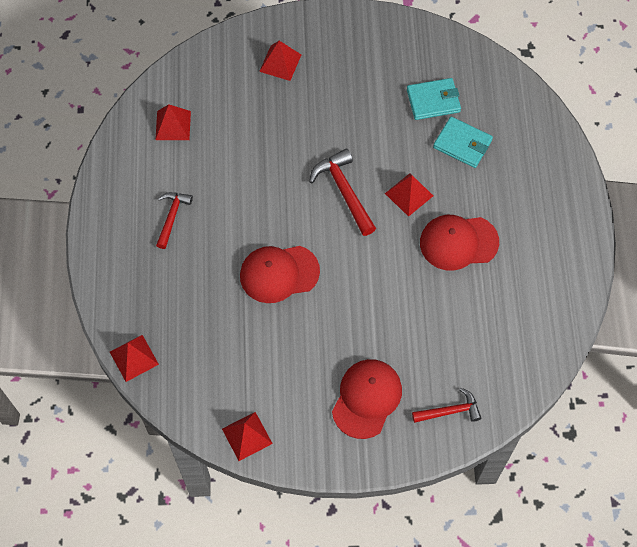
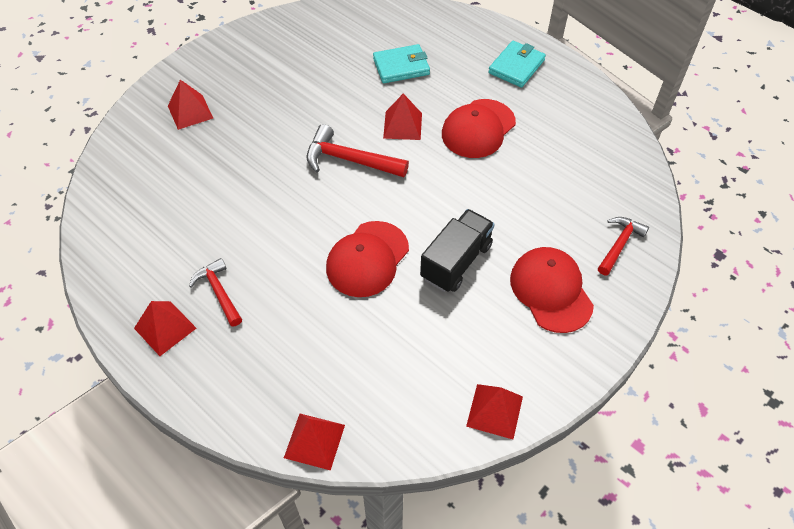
camera: 45 degrees left, 10 degrees down
(173, 125) = (139, 221): red pyramid -> red pyramid (165, 328)
(331, 325) = (456, 261): none -> black truck
(433, 101) = (346, 55): turquoise wallet -> turquoise wallet (516, 66)

